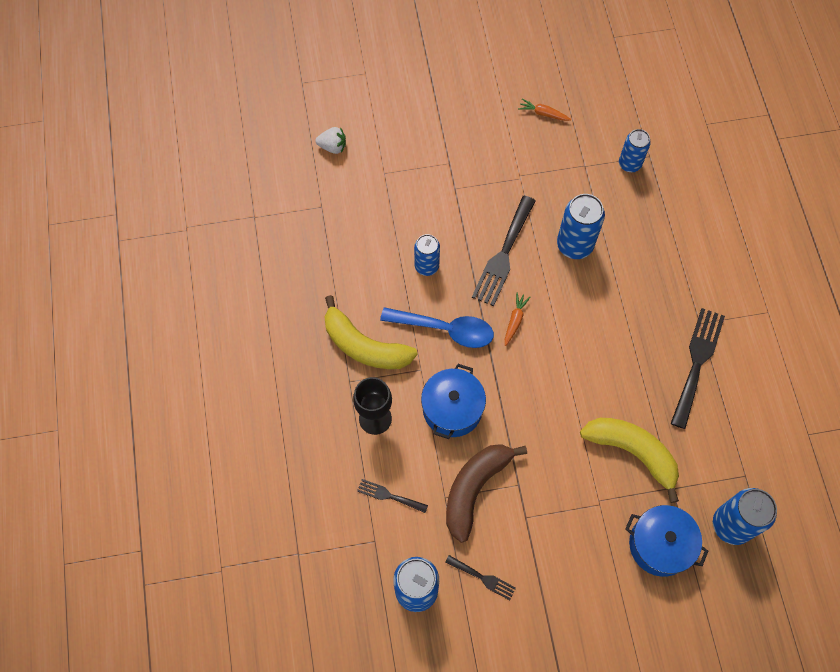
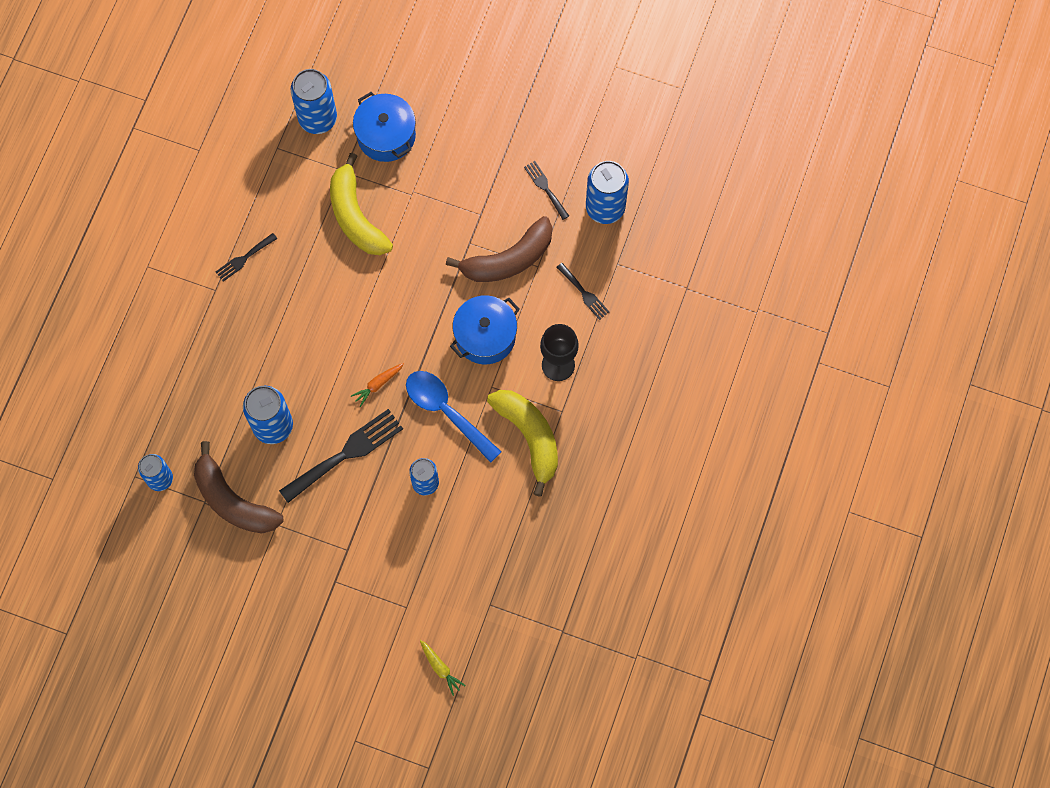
camera: 150 degrees left, 5 degrees up
(333, 147) = (440, 668): white strawberry -> yellow carrot
(543, 113) = (204, 583): orange carrot -> none
(564, 177) = (233, 501): none -> brown banana
(697, 362) = (244, 258): black fork -> black fork, size x0.52

